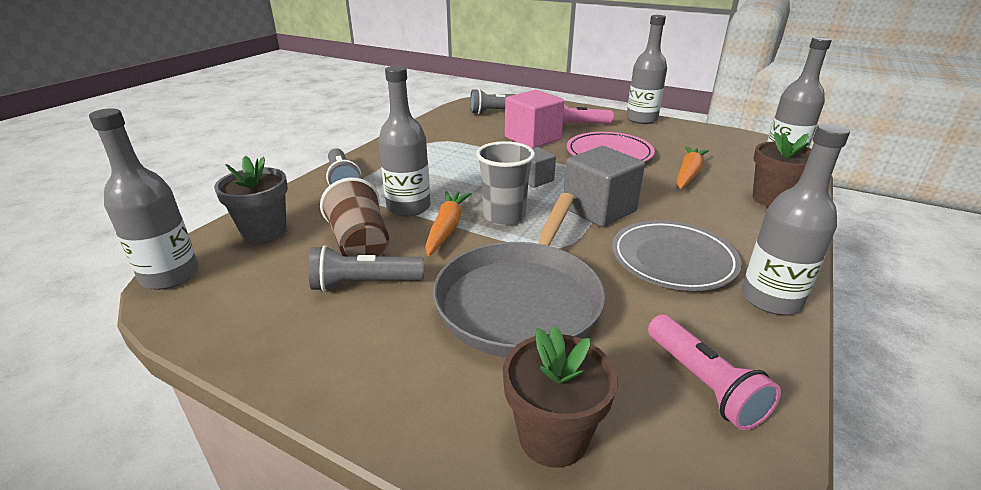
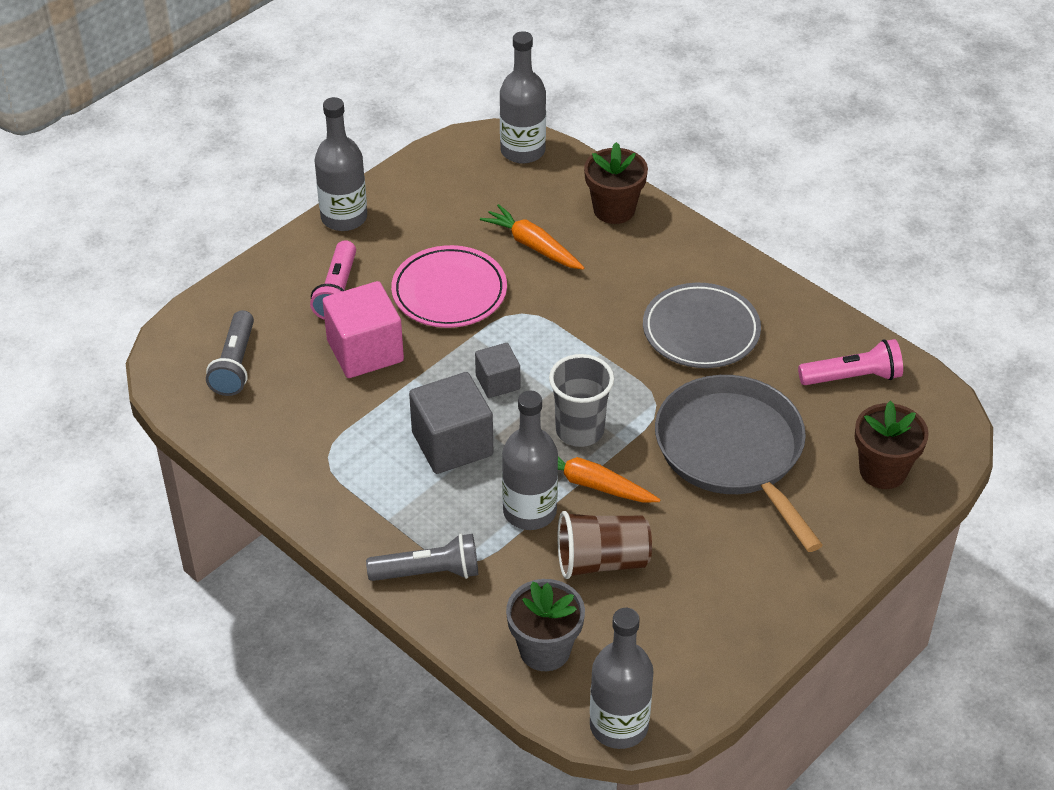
camera: 75 degrees left, 15 degrees up
(364, 283) = (678, 561): grey flashlight -> none
(521, 300) = (733, 452): grey pan -> grey pan turned 150 degrees counterclockwise
(599, 209) = (590, 349): grey cube -> grey cube (452, 444)
(771, 299) = (771, 296): grey bottle -> none

